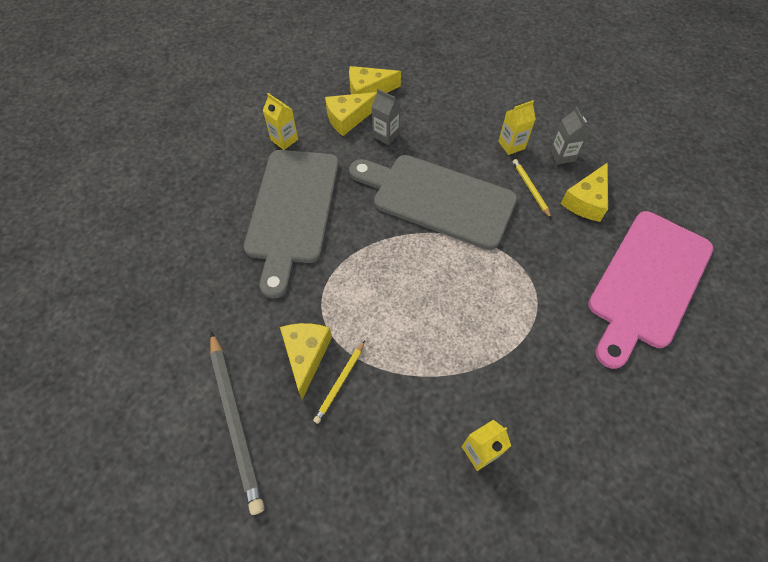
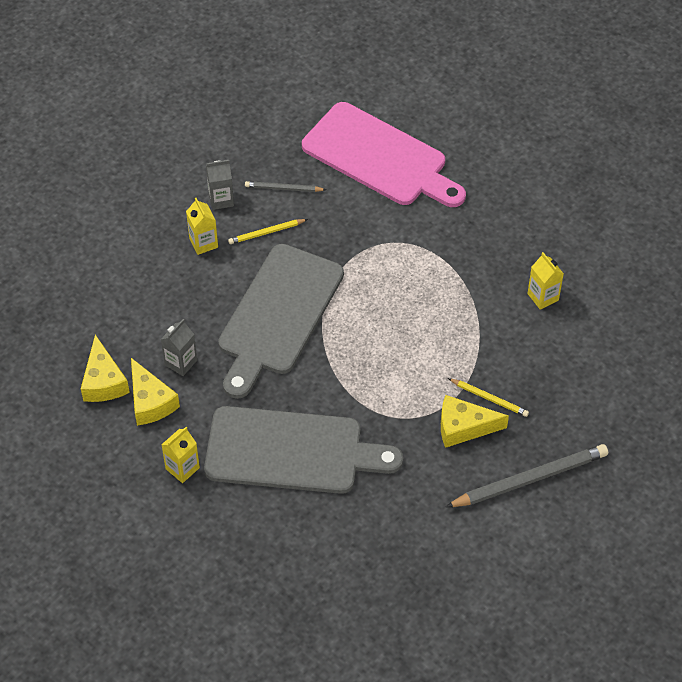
camera: 90 degrees left, 5 degrees down
(586, 201) = (284, 188): yellow cheese -> grey pencil

